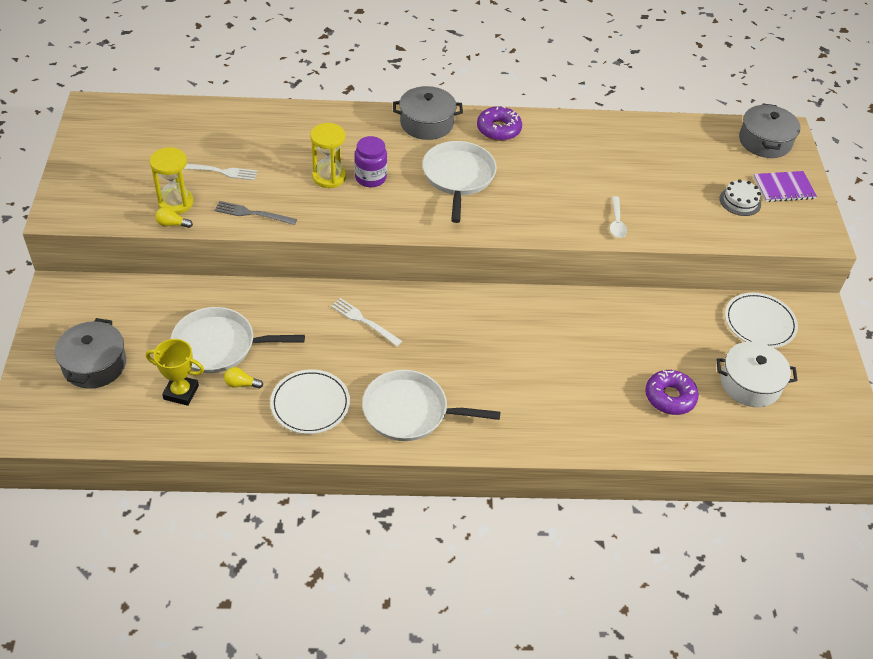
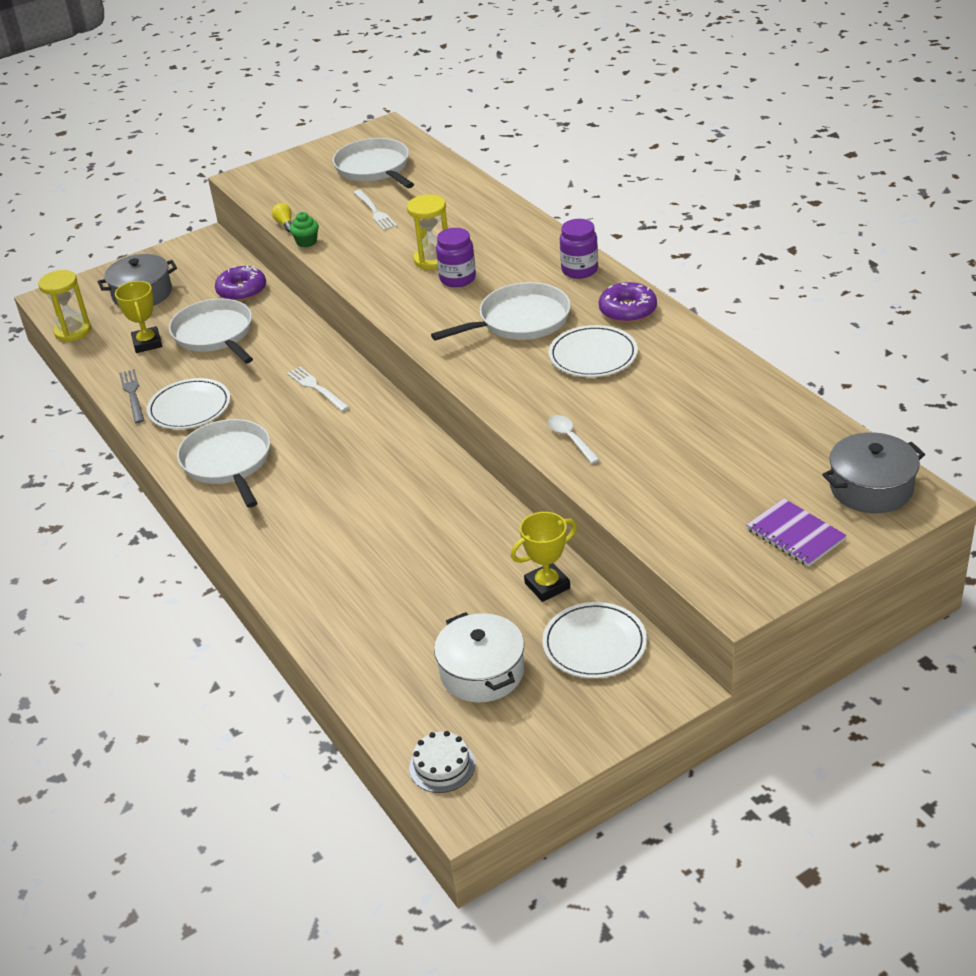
camera: 65 degrees right, 10 degrees down
(150, 141) = (374, 168): none -> white pan
(175, 202) = (312, 213): yellow hourglass -> yellow hourglass (73, 331)
(217, 225) = (306, 242): none -> green cupcake
(241, 384) = (181, 365): yellow light bulb -> none
(252, 213) = (339, 249): grey fork -> grey fork (132, 394)
(364, 321) = (317, 388): white fork -> white fork turned 45 degrees counterclockwise
(426, 123) = (579, 270): grey pot -> purple jar
(534, 168) = (593, 355): none -> white plate
(616, 222) = (570, 438): white spoon -> white spoon turned 90 degrees clockwise
(670, 397) = (400, 617): purple donut -> purple donut (242, 290)
(691, 315) = (547, 586): none -> yellow trophy
(740, 201) = (722, 509): white cake -> white cake (442, 766)

